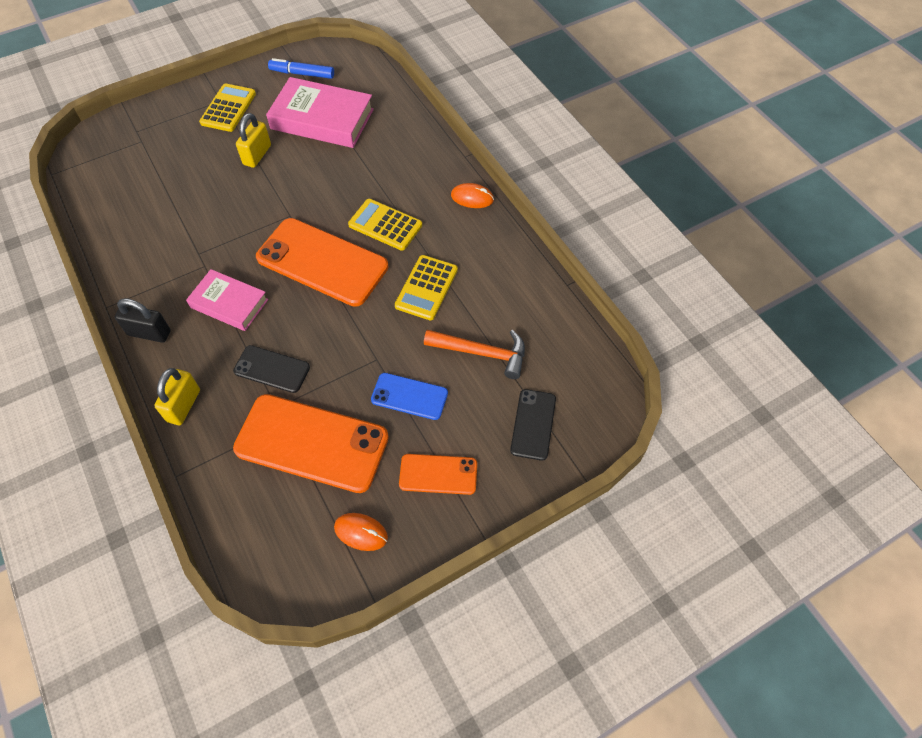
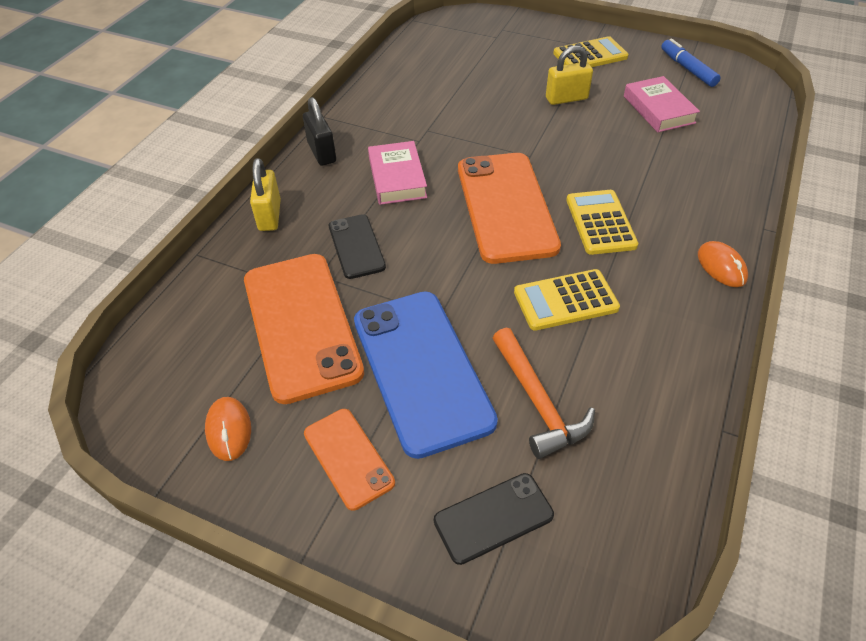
camera: 55 degrees right, 10 degrees down
(184, 405) = (270, 215): yellow padlock -> yellow padlock turned 75 degrees counterclockwise
(322, 119) = (658, 109): pink book -> pink book, size x0.63
(409, 396) = (422, 370): blue phone -> blue phone, size x1.92

